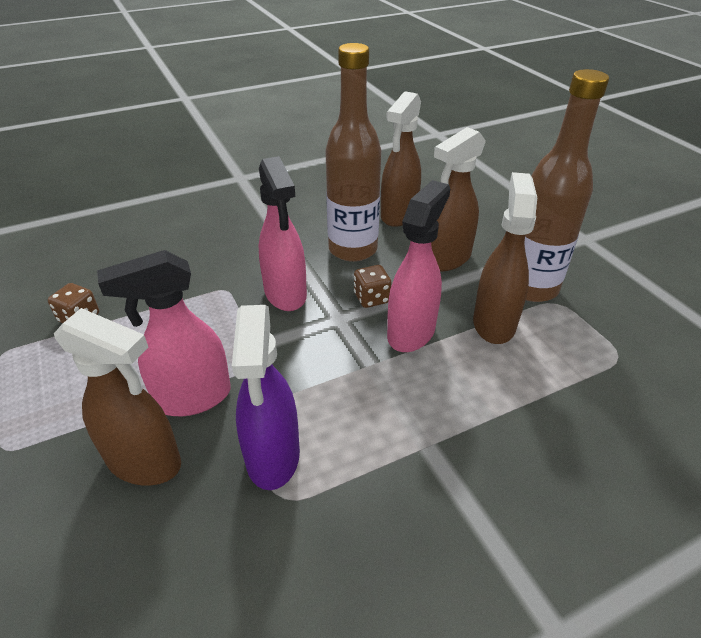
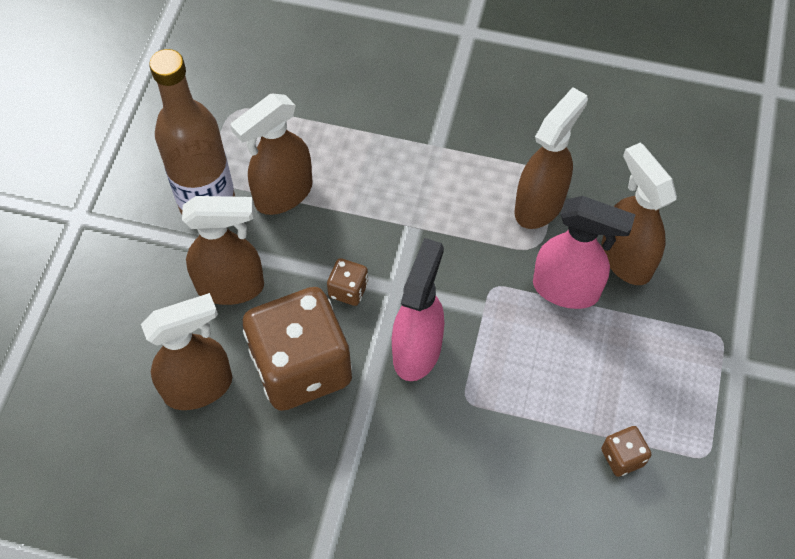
camera: 140 degrees left, 20 degrees up
(273, 457) = (540, 205): purple spray bottle -> brown spray bottle
(353, 249) = (301, 367): brown bottle -> brown dice
(411, 332) = (354, 232): pink spray bottle -> none

